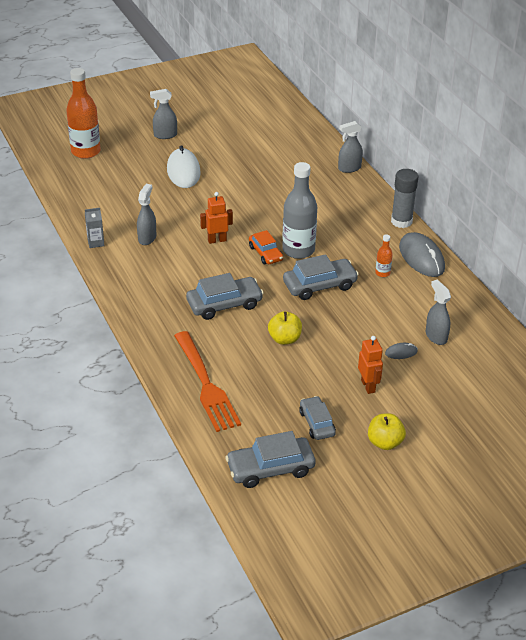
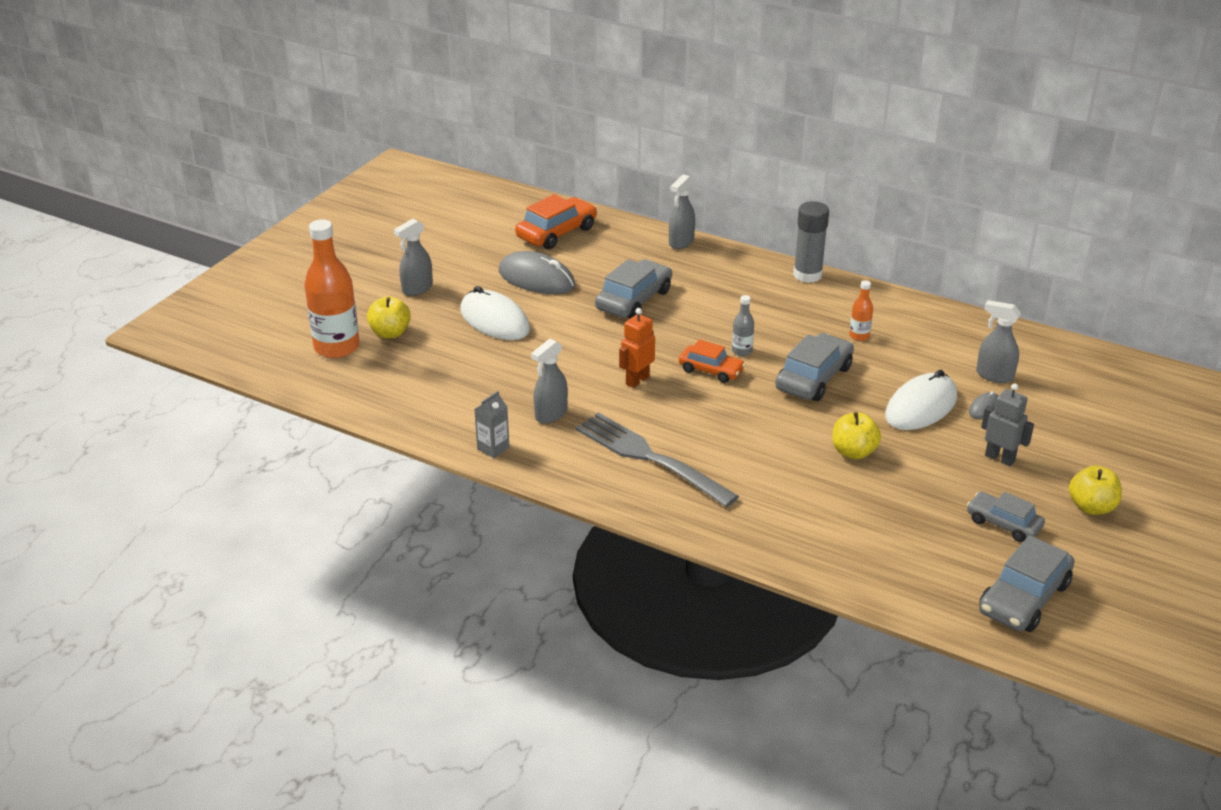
camera: 35 degrees left, 5 degrees down
(121, 155) = (390, 333): none -> yellow apple
(147, 238) = (551, 414): grey spray bottle -> grey spray bottle turned 120 degrees counterclockwise
(168, 287) = (651, 458): none -> grey fork
(205, 384) = (836, 544): orange fork -> none
(224, 304) = (740, 447): grey car -> grey car (634, 300)
(283, 133) = (557, 233): none -> orange car
(298, 250) = (742, 351): grey bottle -> grey bottle, size x0.45
(362, 333) = (921, 407): none -> white mouse
(368, 386) = (1000, 458): orange robot -> grey robot
(421, 258) = (876, 303): grey mouse -> grey mouse (536, 279)

